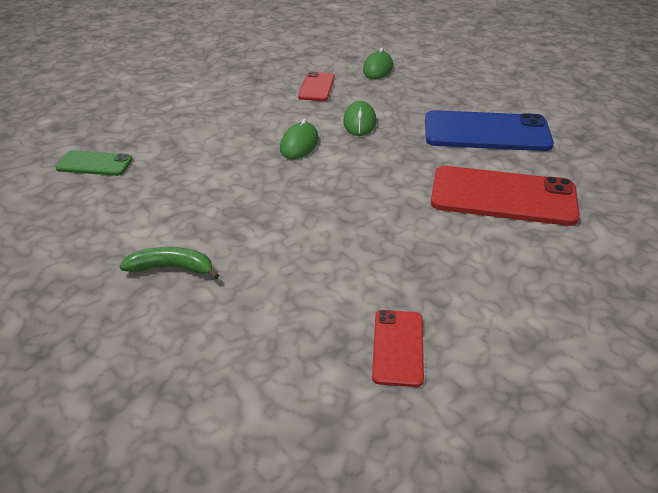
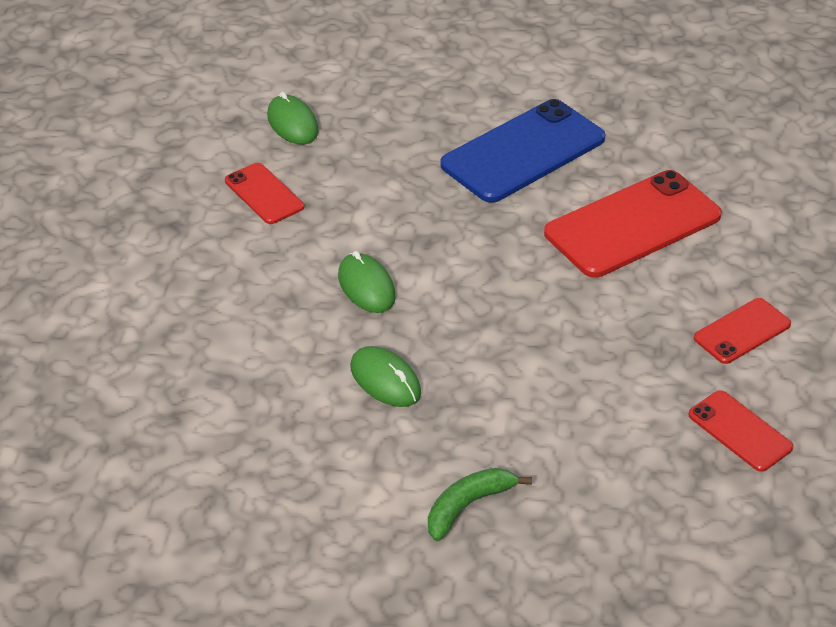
camera: 45 degrees left, 5 degrees up
(94, 164) = (184, 462): green phone -> none
(359, 122) = (384, 216): green mouse -> green mouse (385, 380)
(493, 293) = (742, 331): none -> red phone

